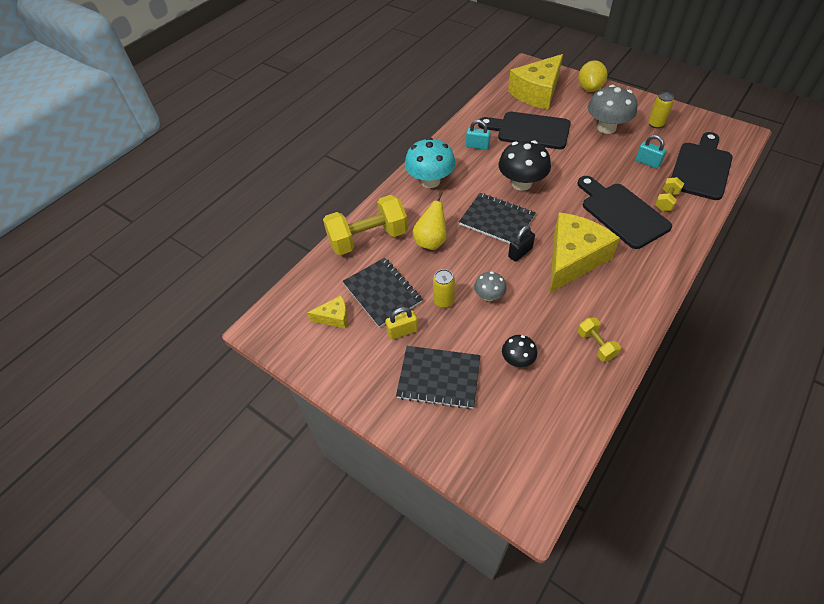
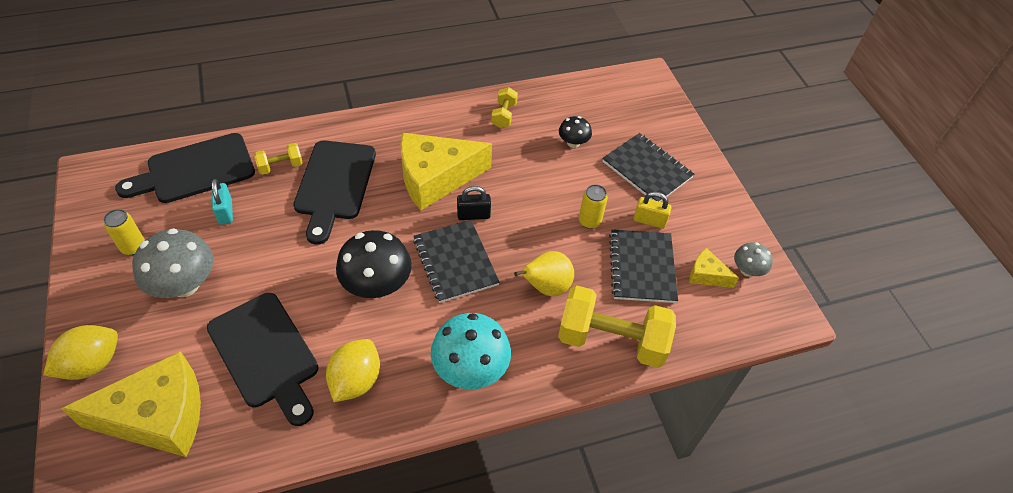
camera: 150 degrees left, 0 degrees up
(477, 146) = (356, 380): turquoise padlock -> yellow lemon
(489, 296) = (545, 199): grey mushroom -> grey mushroom (747, 270)

